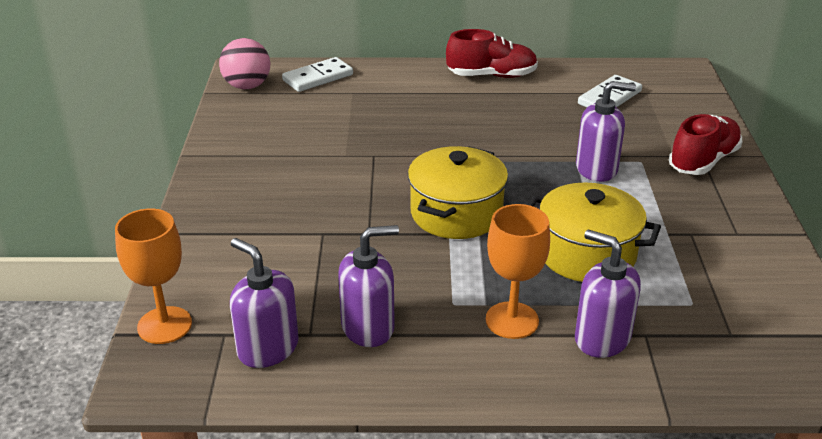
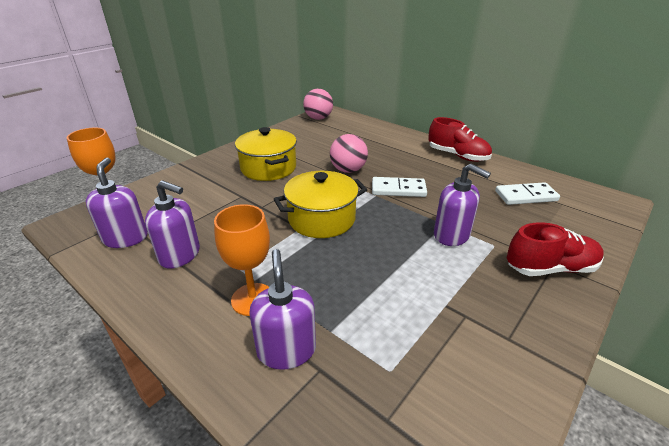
camera: 40 degrees right, 0 degrees up
(318, 77) = (357, 125): white domino -> white domino (398, 189)
(399, 144) = (348, 170): none -> pink ball
(586, 254) = (363, 285): yellow pot -> yellow pot (268, 168)

